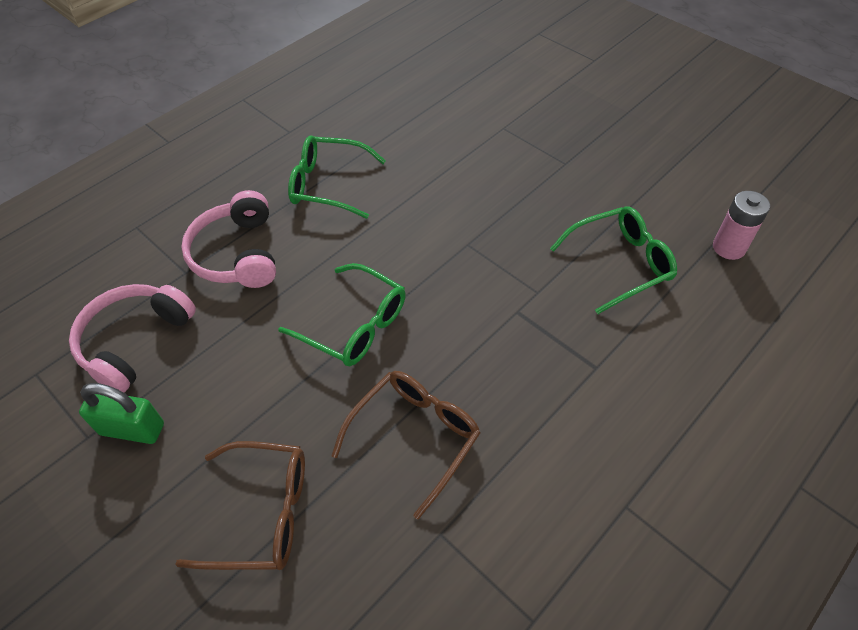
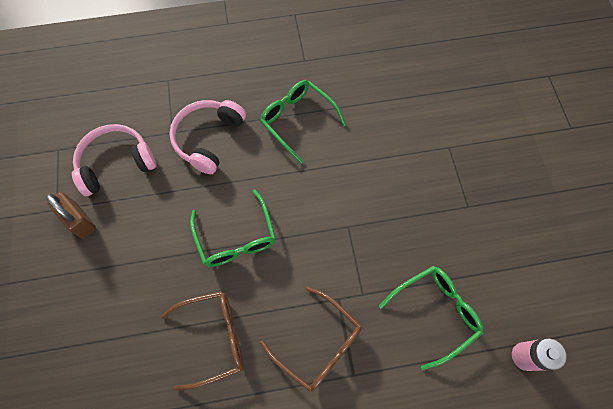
camera: 35 degrees right, 15 degrees up
(132, 429) = (79, 220): green padlock -> brown padlock
(262, 513) = (105, 322): brown glasses -> brown glasses (318, 344)
(620, 263) = (435, 312): green glasses -> green glasses turned 45 degrees counterclockwise

